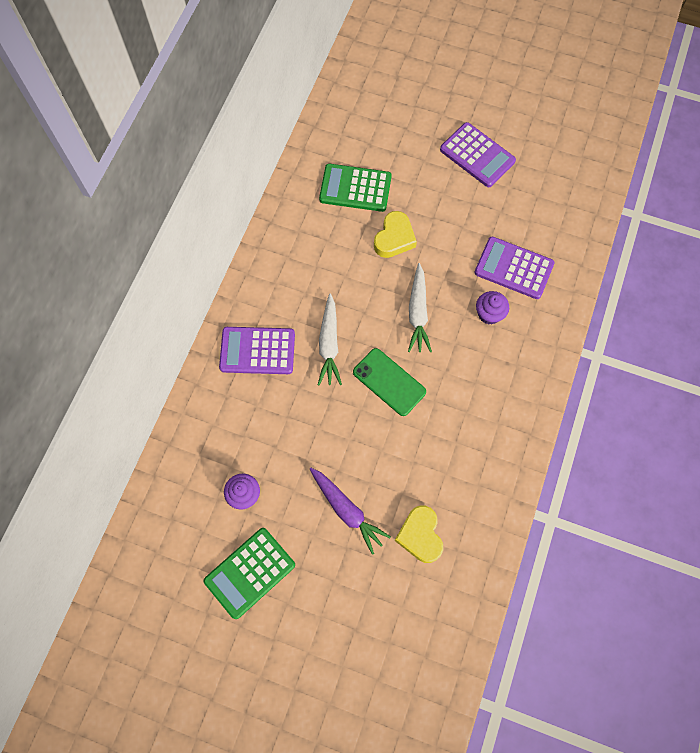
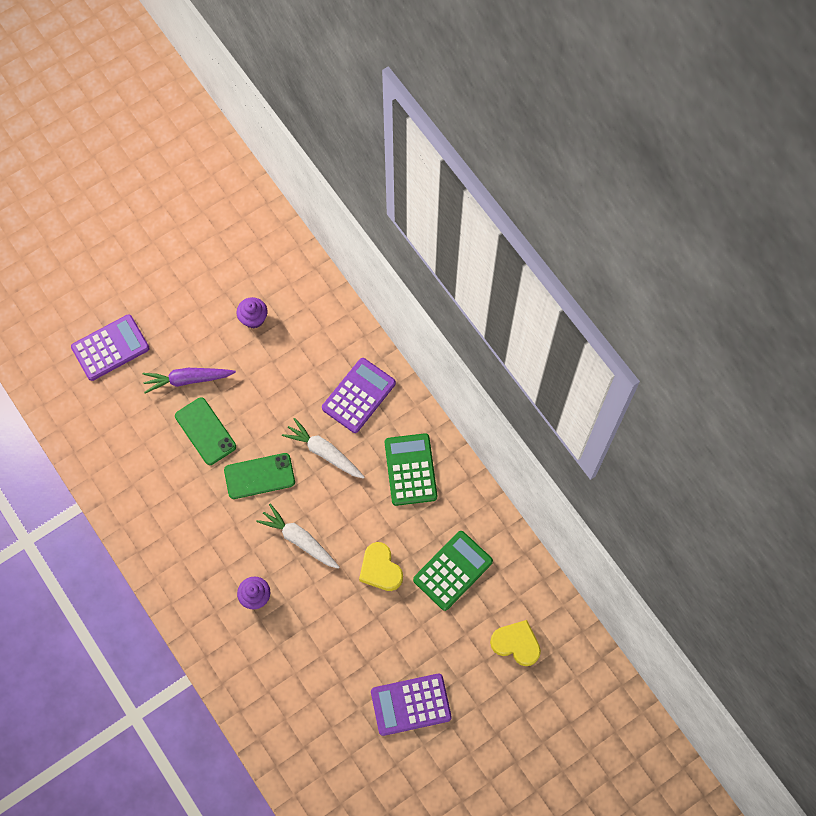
camera: 125 degrees right, 0 degrees up
(250, 573) = (197, 289): green calculator -> green calculator (410, 469)
(383, 457) = (205, 431): none -> green phone
(420, 535) = (131, 417): yellow heart -> yellow heart (516, 644)
(513, 268) = (280, 649): purple calculator -> purple calculator (110, 348)

